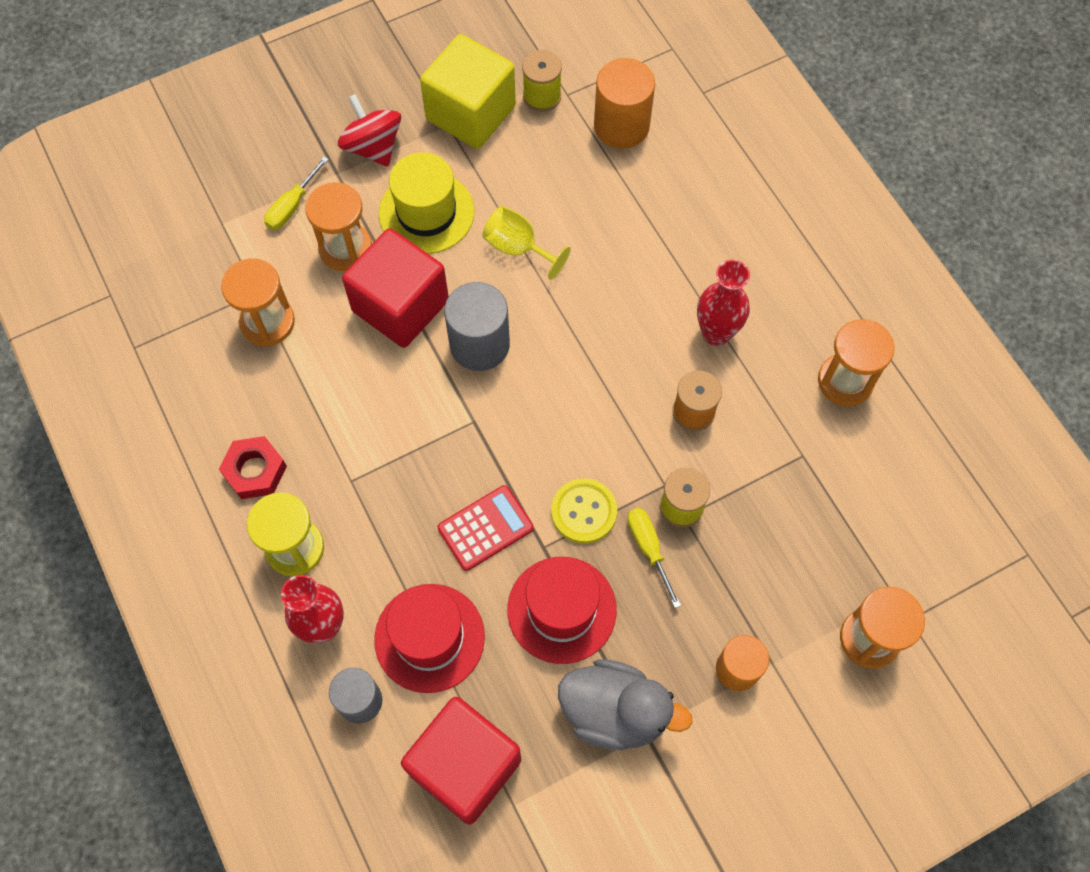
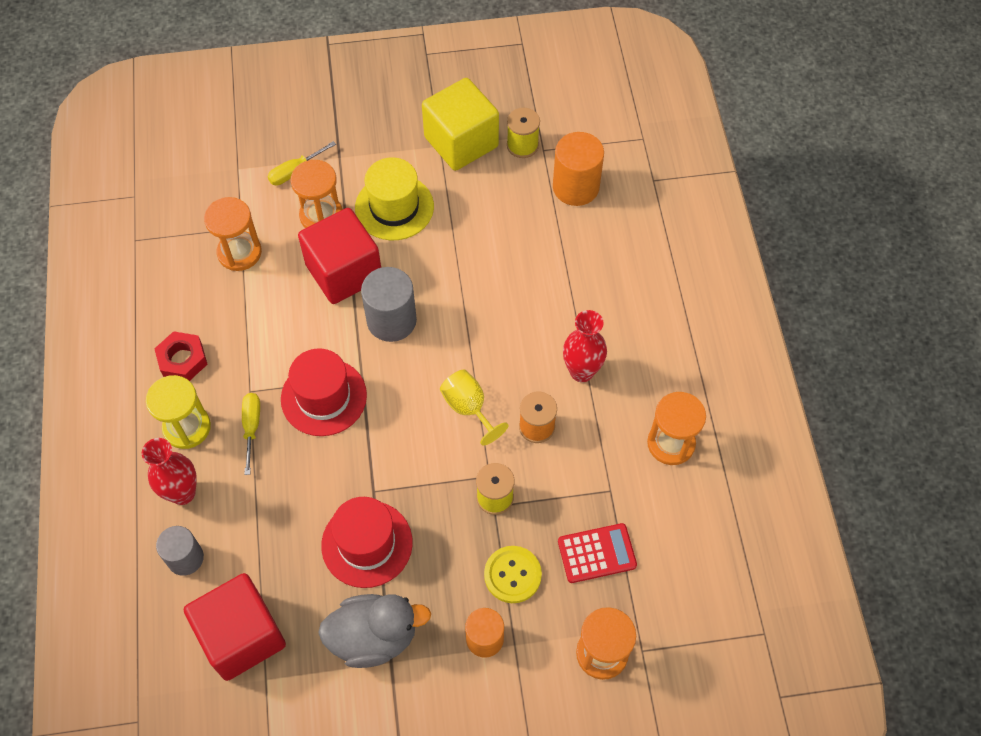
camera: 20 degrees right, 5 degrees down
(373, 147) = (375, 145): red spinning top -> none
(429, 638) = (257, 529): red hat -> red hat (324, 397)
(485, 528) = (335, 461): red calculator -> red calculator (597, 553)
(518, 248) = (453, 256): yellow goblet -> yellow goblet (468, 408)
(584, 512) = (416, 475): yellow button -> yellow button (512, 575)
(615, 712) = (374, 637): grey duck -> grey duck turned 45 degrees counterclockwise
(649, 549) = (455, 521): yellow screwdriver -> yellow screwdriver (251, 427)

